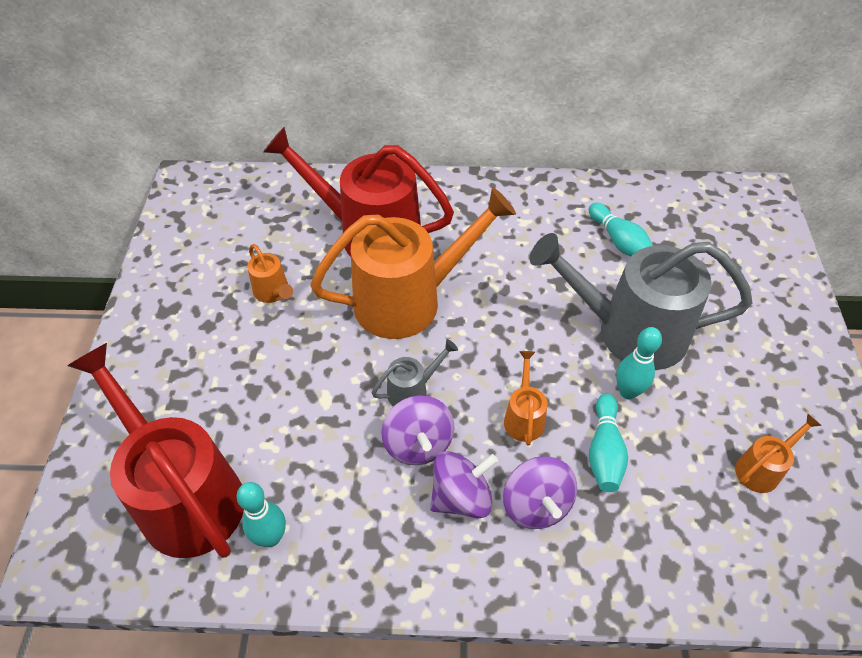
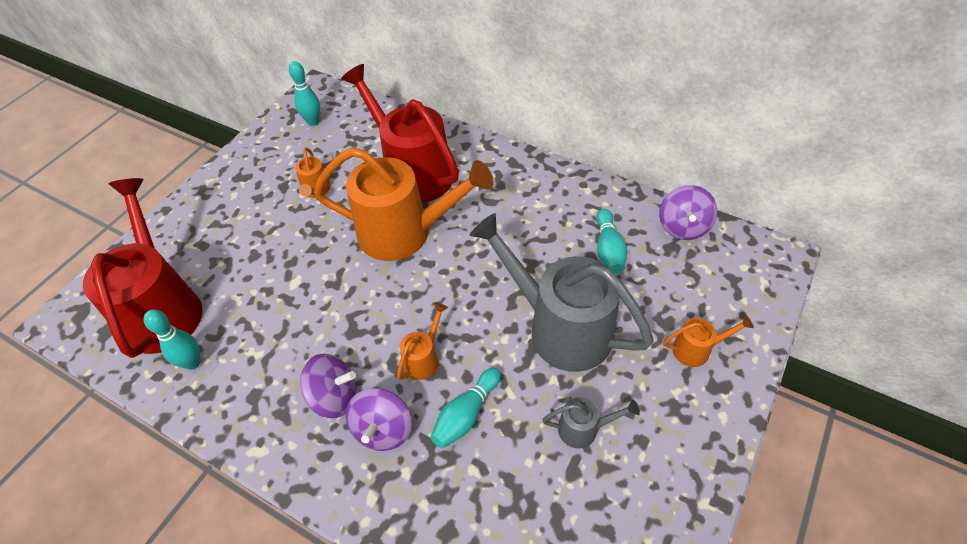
camera: 30 degrees right, 0 degrees up
(413, 390) = (358, 302): grey watering can -> grey watering can (584, 429)
(418, 444) = (333, 343): purple spinning top -> purple spinning top (682, 227)
(628, 392) = (521, 376): turquoise bowling pin -> turquoise bowling pin (313, 122)
(762, 468) = (589, 493): orange watering can -> orange watering can (697, 349)

